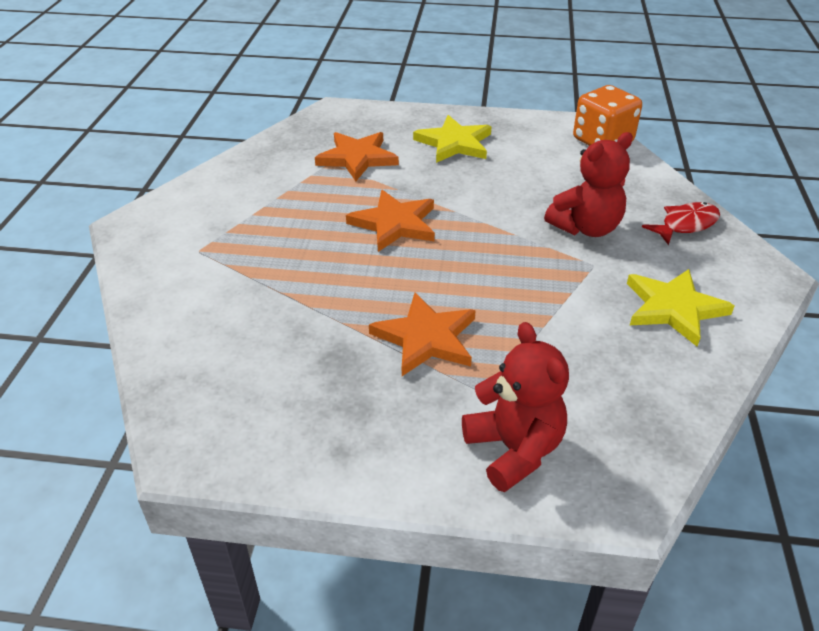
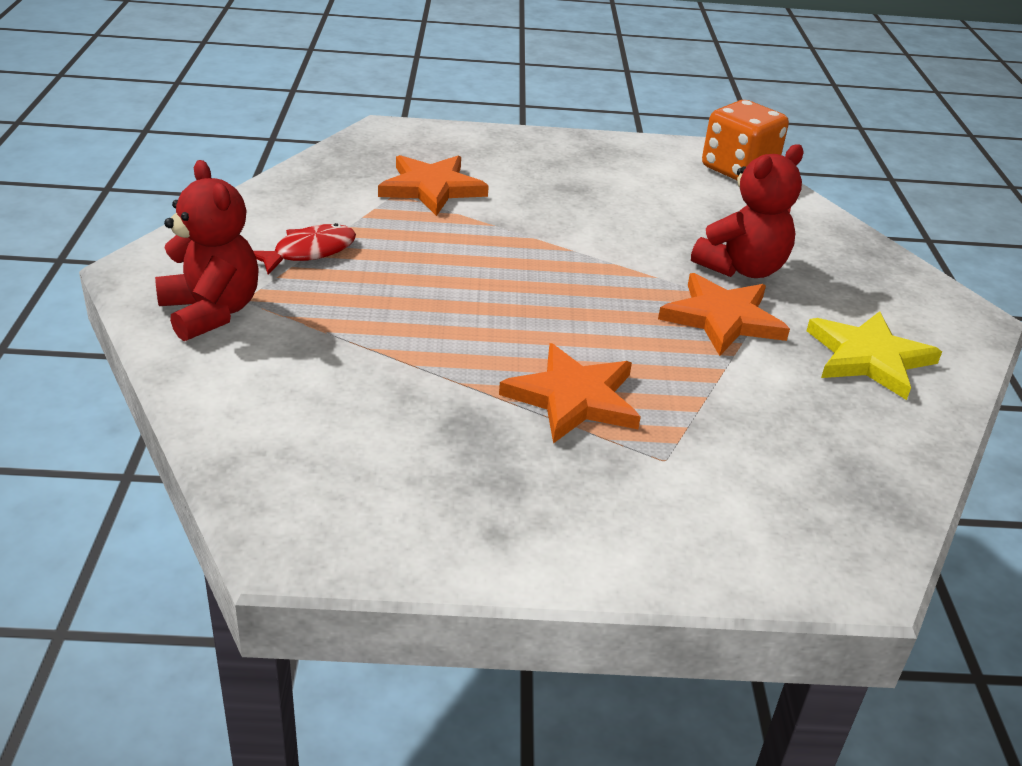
camera: 10 degrees left, 5 degrees down
(394, 224) = (500, 265): orange star -> orange star (723, 318)
(454, 143) = (554, 171): yellow star -> none
(514, 450) = (715, 522): red teddy bear -> red teddy bear (211, 312)
(685, 225) = (860, 264): red fish -> red fish (309, 252)

